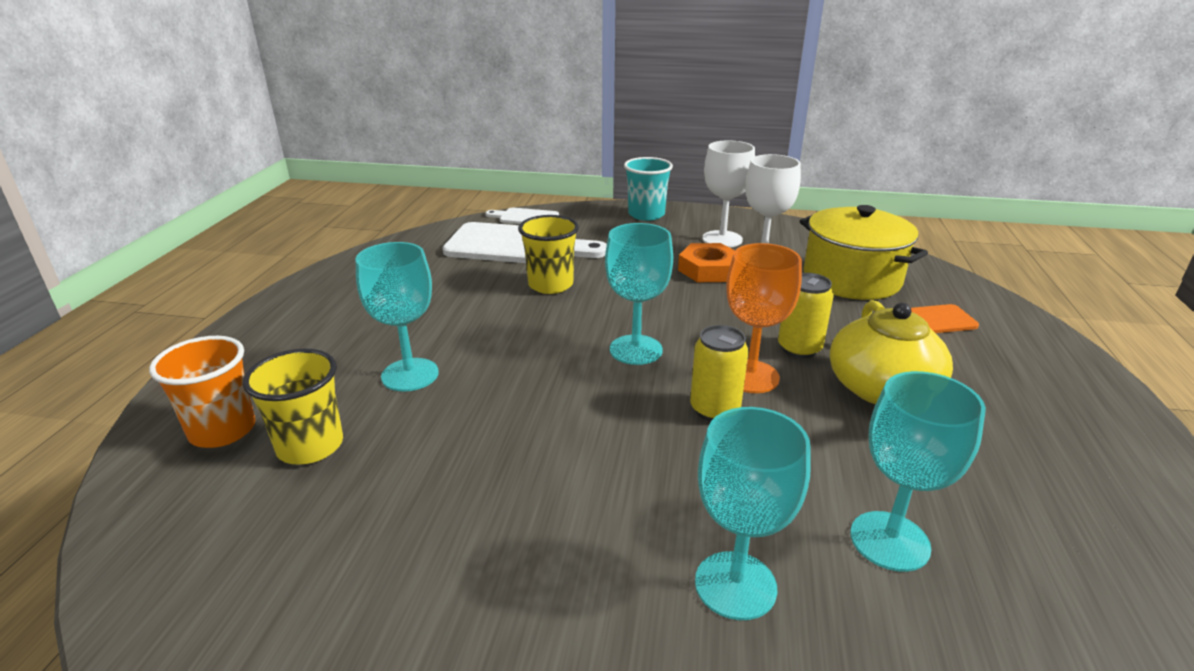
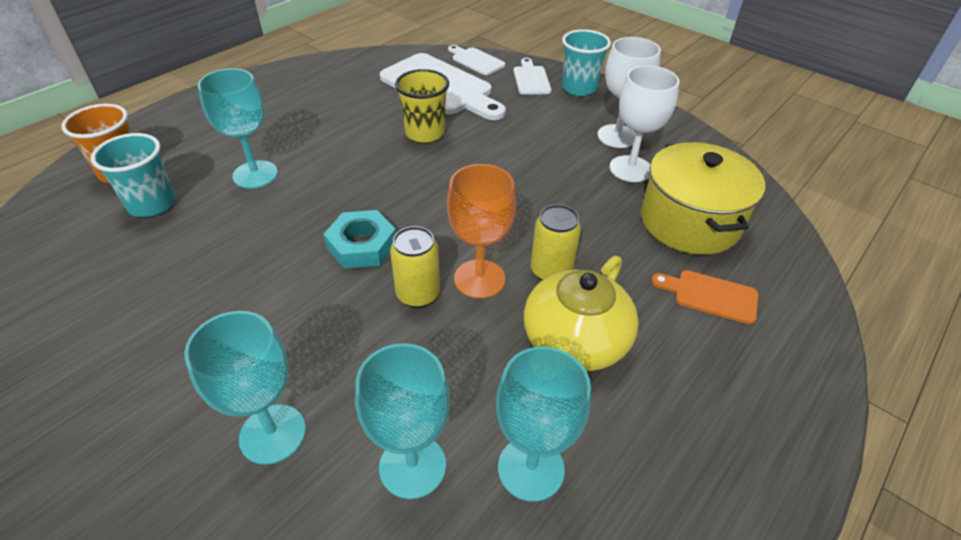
camera: 30 degrees right, 15 degrees up
(310, 446) = (152, 204): yellow cup -> turquoise cup
(595, 218) = (531, 79): none -> white cutting board
(609, 392) = (362, 245): none -> turquoise nut
(636, 350) = (421, 217): turquoise goblet -> turquoise goblet (531, 468)
(708, 270) = (567, 164): orange nut -> none

